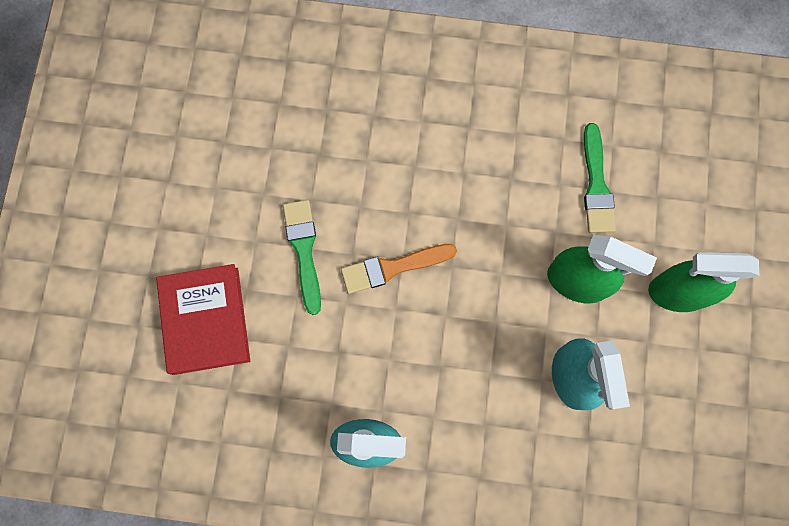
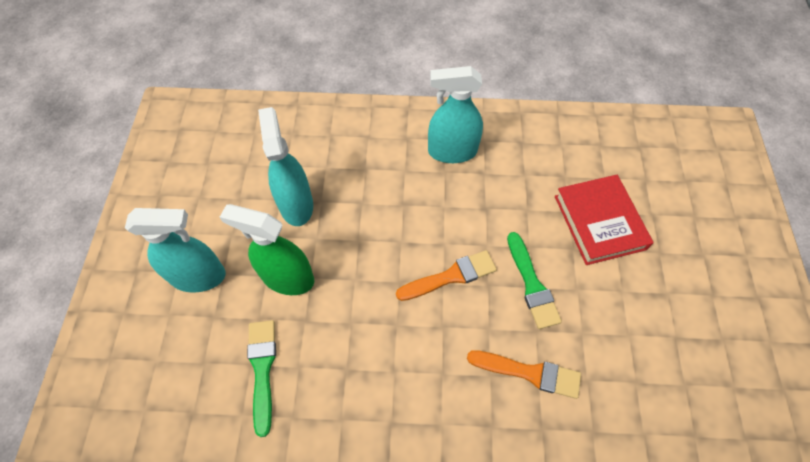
camera: 175 degrees right, 15 degrees down
(327, 159) = (529, 373): none -> orange brush
(678, 292) = (199, 276): green spray bottle -> turquoise spray bottle

